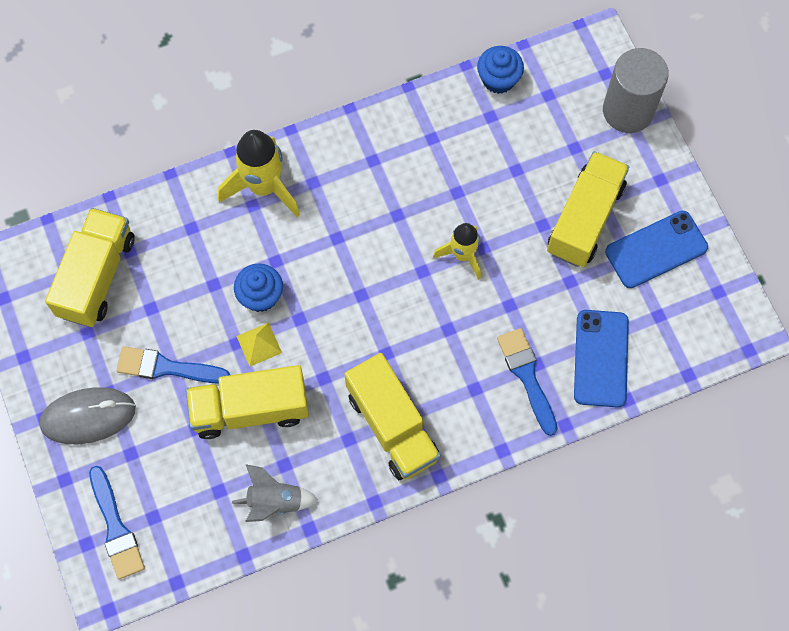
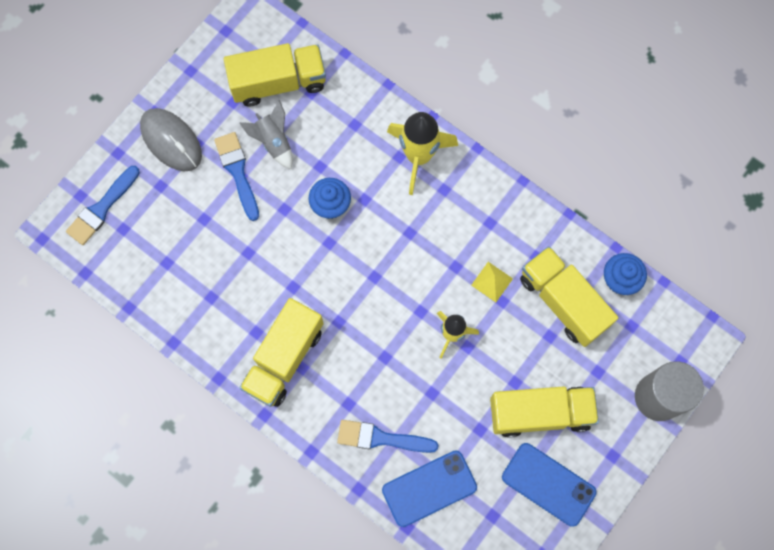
camera: 60 degrees right, 5 degrees up
(250, 409) = (239, 249): yellow truck -> yellow truck (563, 301)
(259, 344) = (292, 226): yellow pyramid -> yellow pyramid (492, 282)
(275, 502) = (180, 306): grey rocket -> grey rocket (273, 142)
(527, 376) = (381, 438): blue brush -> blue brush turned 120 degrees counterclockwise

